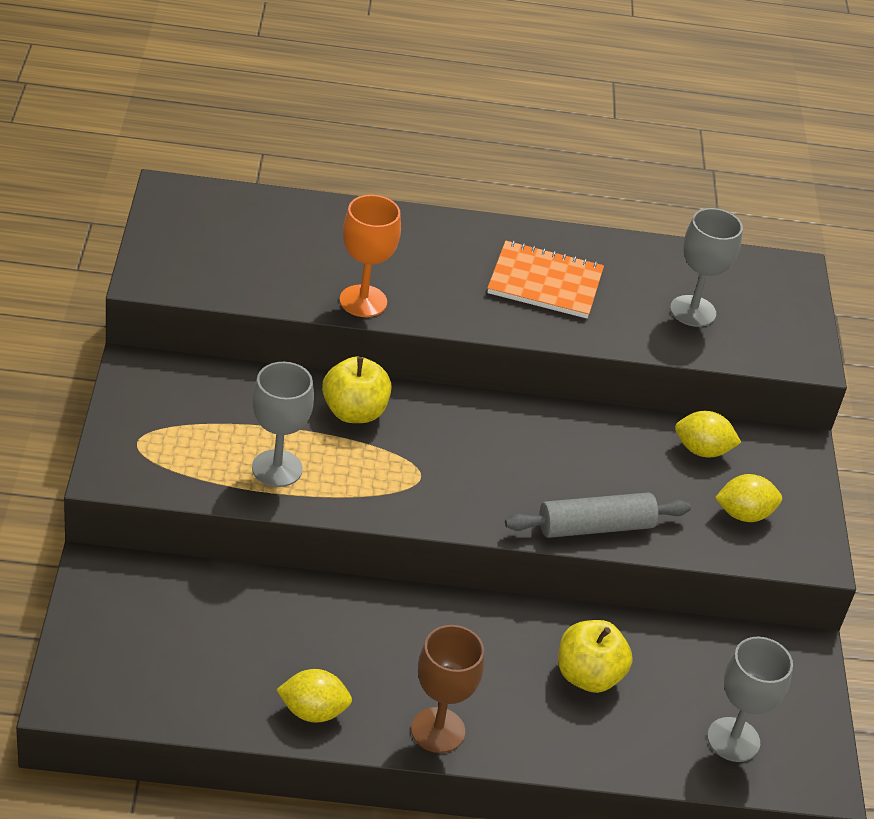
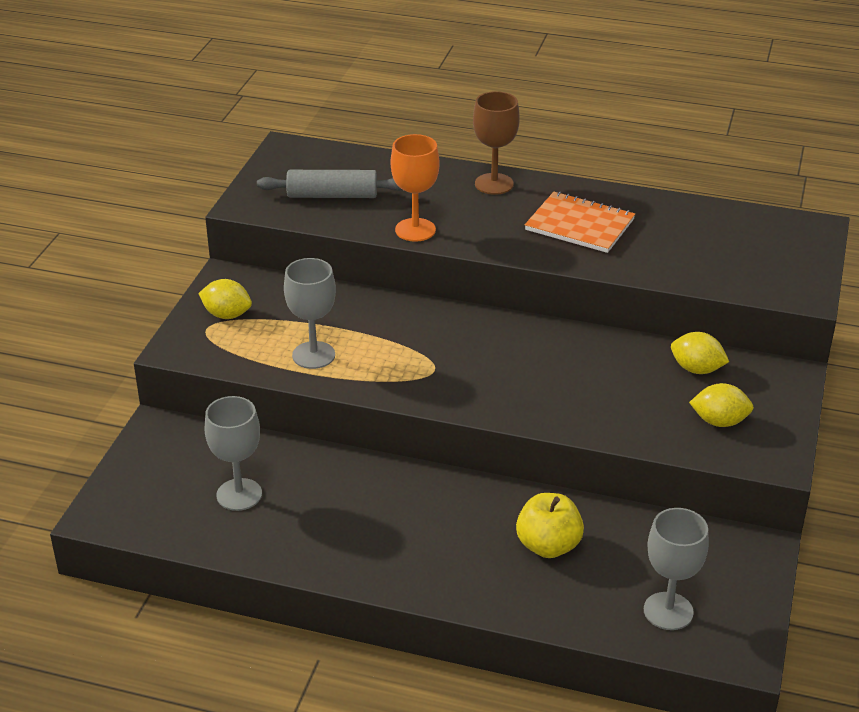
camera: 20 degrees right, 5 degrees down
(313, 711) = (295, 548): yellow lemon -> yellow lemon (227, 315)
(354, 412) = (394, 319): yellow apple -> none
(438, 730) = (398, 574): brown goblet -> brown goblet (494, 184)
(595, 527) = (576, 420): grey rolling pin -> grey rolling pin (332, 195)
(692, 311) = (707, 253): grey goblet -> grey goblet (239, 494)

